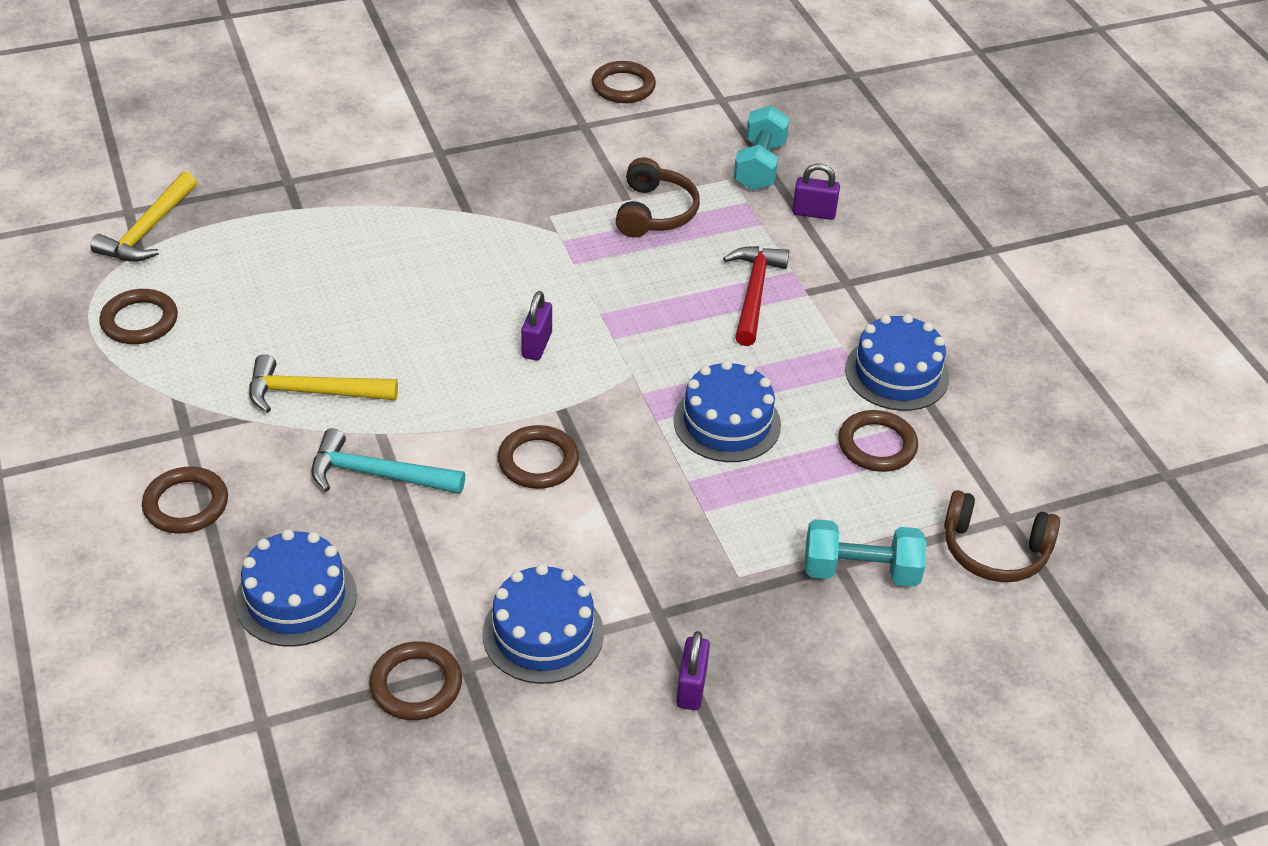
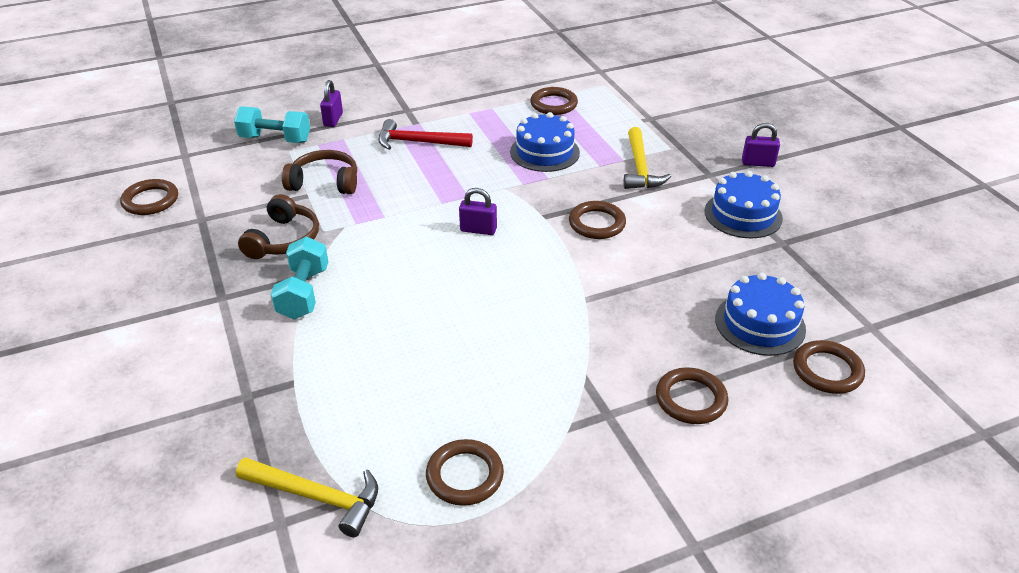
camera: 90 degrees left, 5 degrees down
(313, 393) = (547, 341): yellow hammer -> yellow hammer (640, 168)
(377, 475) = (629, 296): turquoise hammer -> none
(416, 685) = (806, 262): brown ring -> brown ring (827, 370)
(860, 571) = (653, 112): turquoise dumbbell -> turquoise dumbbell (304, 293)
(896, 373) = (491, 96): blue cake -> none
(994, 550) = (624, 75): brown headphones -> brown headphones (283, 239)

